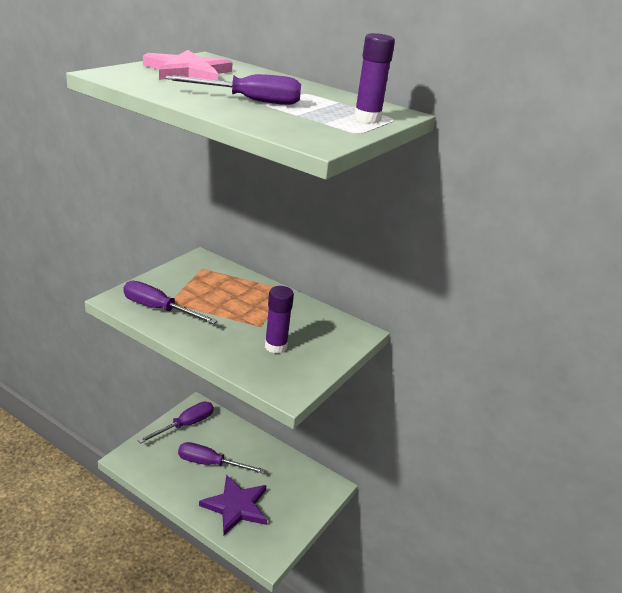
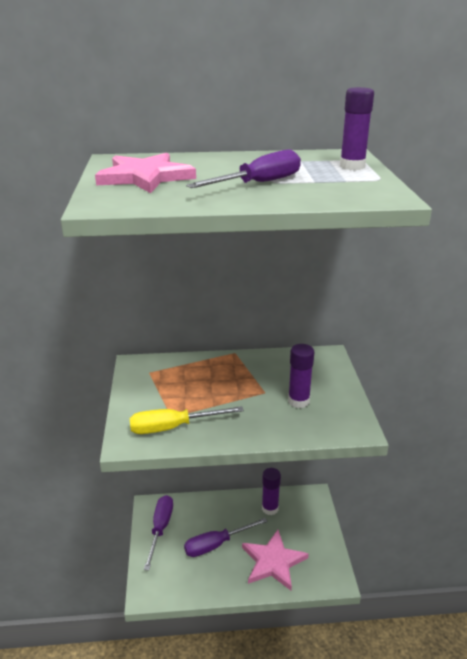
camera: 35 degrees left, 0 degrees up
(158, 309) = (173, 427): purple screwdriver -> yellow screwdriver
(236, 506) = (273, 561): purple star -> pink star
(283, 469) = (270, 508): none -> purple glue stick

